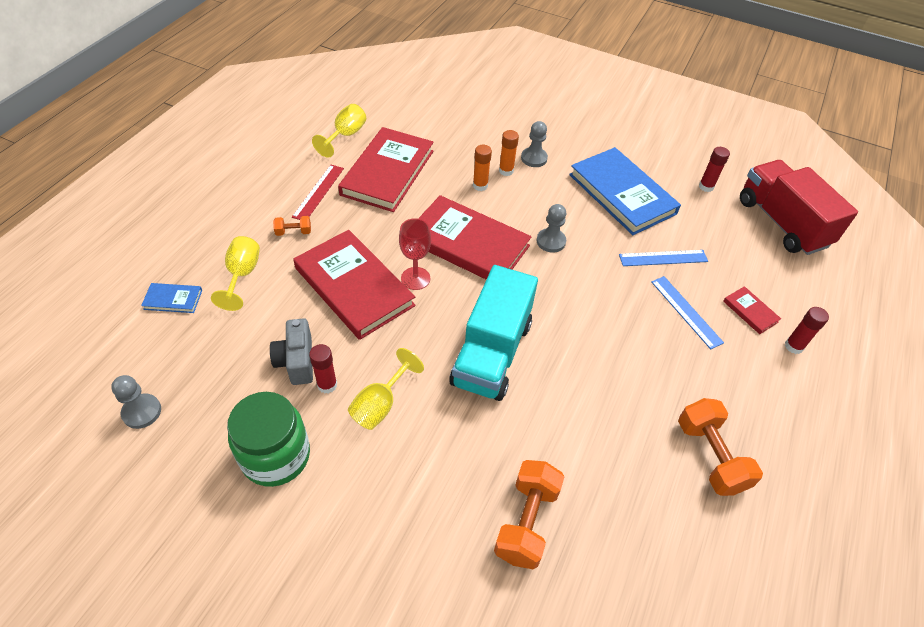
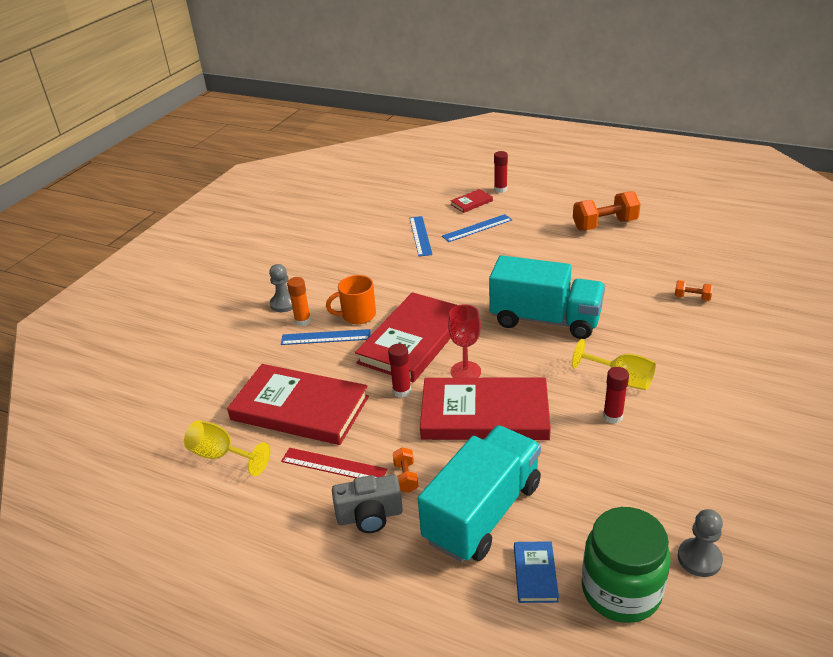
camera: 85 degrees left, 15 degrees down
(242, 275) = (483, 512): yellow goblet -> turquoise truck
(276, 456) = (702, 439): green jar -> green jar (621, 590)
(296, 361) = (592, 443): grey camera -> grey camera (370, 516)
(354, 287) = (484, 414): red book -> red book turned 45 degrees clockwise
(480, 185) = (326, 337): orange glue stick -> blue ruler
(511, 206) = (357, 315): none -> orange mug
(526, 522) = (692, 298): orange dumbbell -> orange dumbbell, size x0.49
(551, 241) = (405, 291): grey pawn -> none
(622, 194) = (340, 253): blue book -> none
(706, 187) = (331, 213): red glue stick -> red glue stick (402, 391)
(782, 223) = (375, 184): red truck -> none

